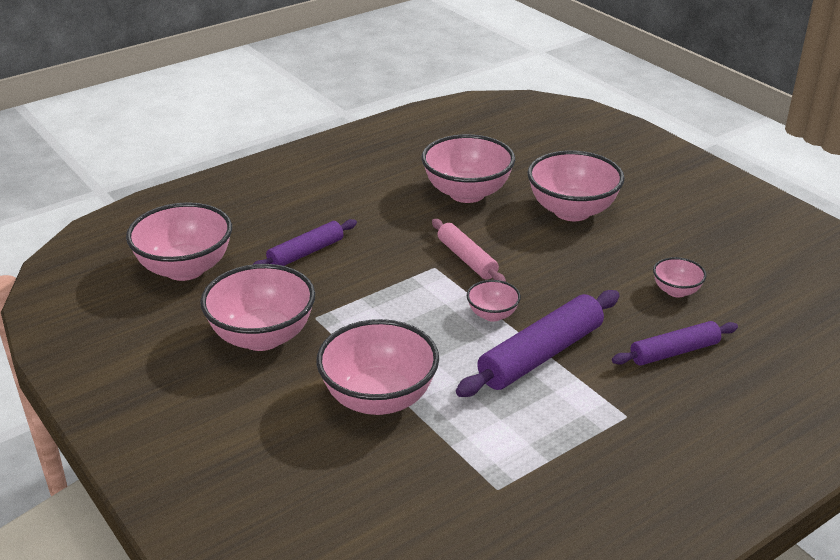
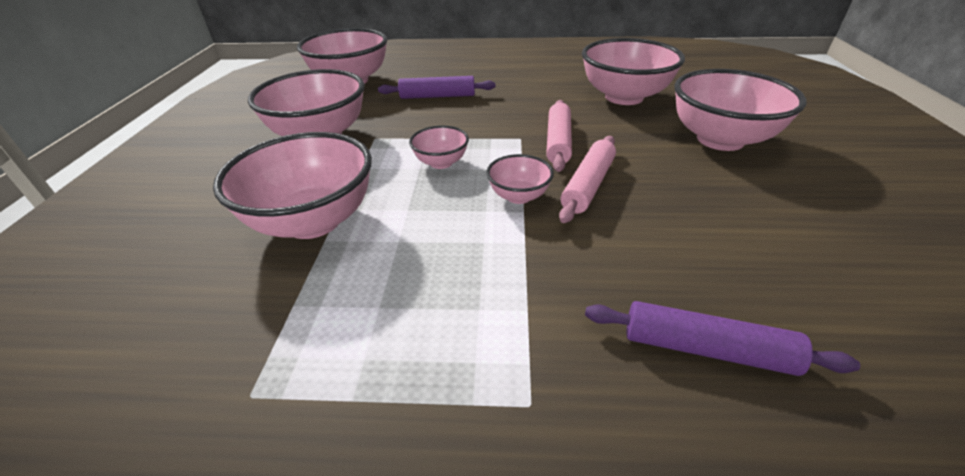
camera: 40 degrees right, 5 degrees up
(526, 286) = (588, 185): none -> pink rolling pin
(541, 355) = (517, 259): purple rolling pin -> none
(676, 291) = (786, 267): pink bowl -> pink bowl (441, 162)

